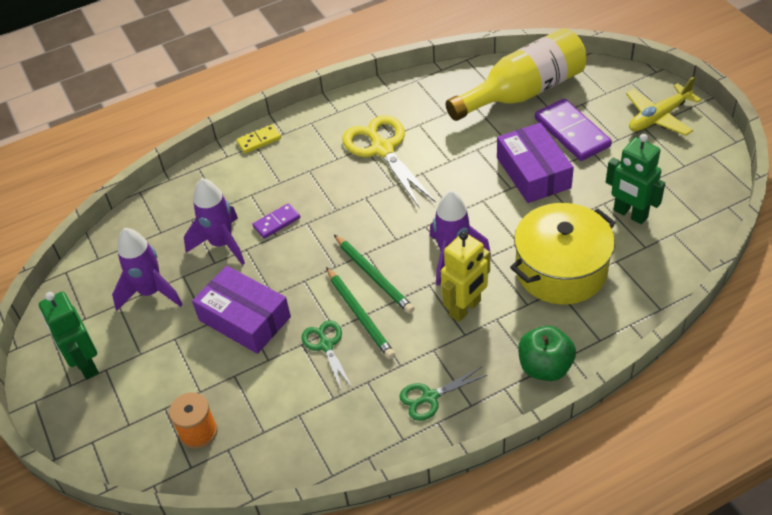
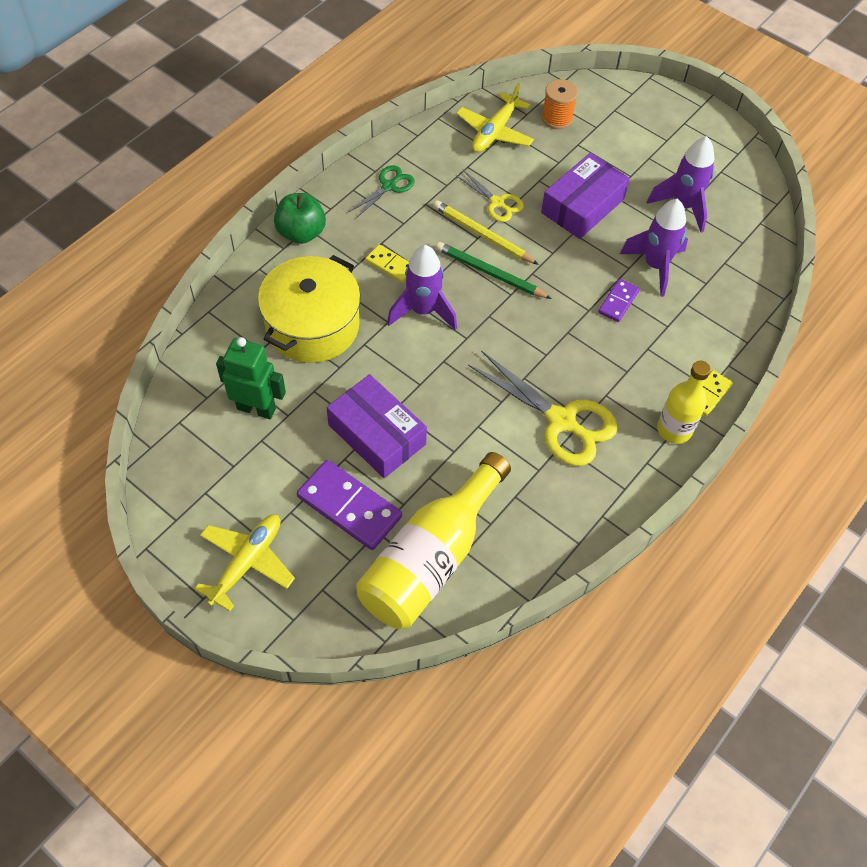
camera: 150 degrees right, 10 degrees up
(86, 364) = (685, 139): green robot -> none
(244, 318) = (582, 206): purple box -> purple box turned 60 degrees counterclockwise
(278, 434) = (494, 132): none -> yellow plane
(302, 125) = (674, 429): none -> yellow bottle
(326, 345) = (497, 203): green scissors -> yellow scissors
(359, 315) = (483, 235): green pencil -> yellow pencil
(465, 308) = (390, 265): yellow robot -> yellow domino

